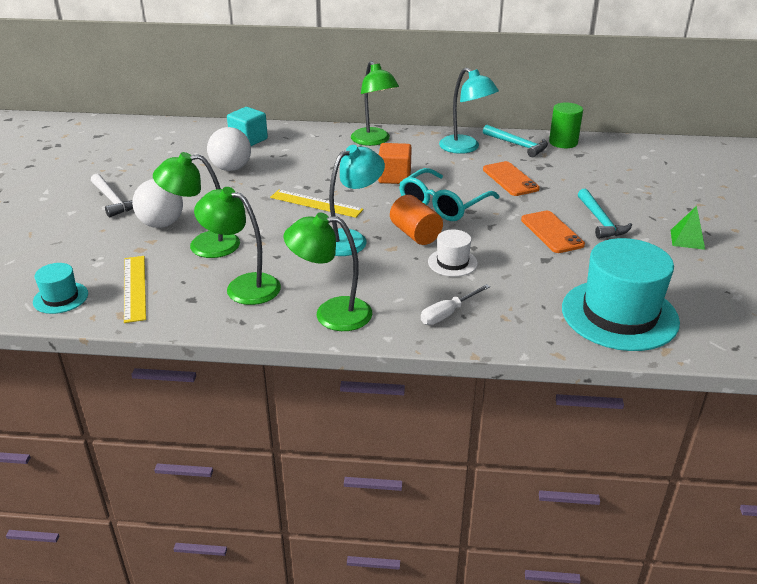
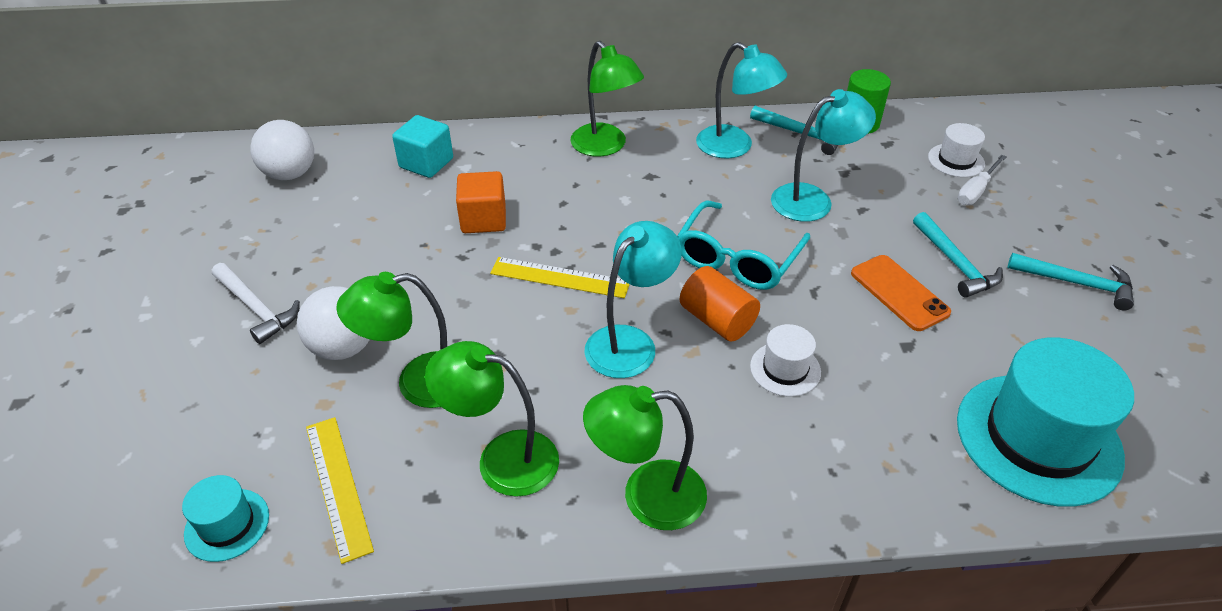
camera: 10 degrees left, 10 degrees up
(231, 168) = (417, 222): white ball -> white ball (290, 174)
(394, 177) = (655, 213): orange cube -> orange cube (483, 219)
(447, 314) = (810, 471): white screwdriver -> white screwdriver (976, 191)
(510, 179) = (812, 199): orange phone -> turquoise lamp
(626, 167) = (956, 160): none -> white hat
(687, 239) = (1076, 283): green pyramid -> turquoise hammer

